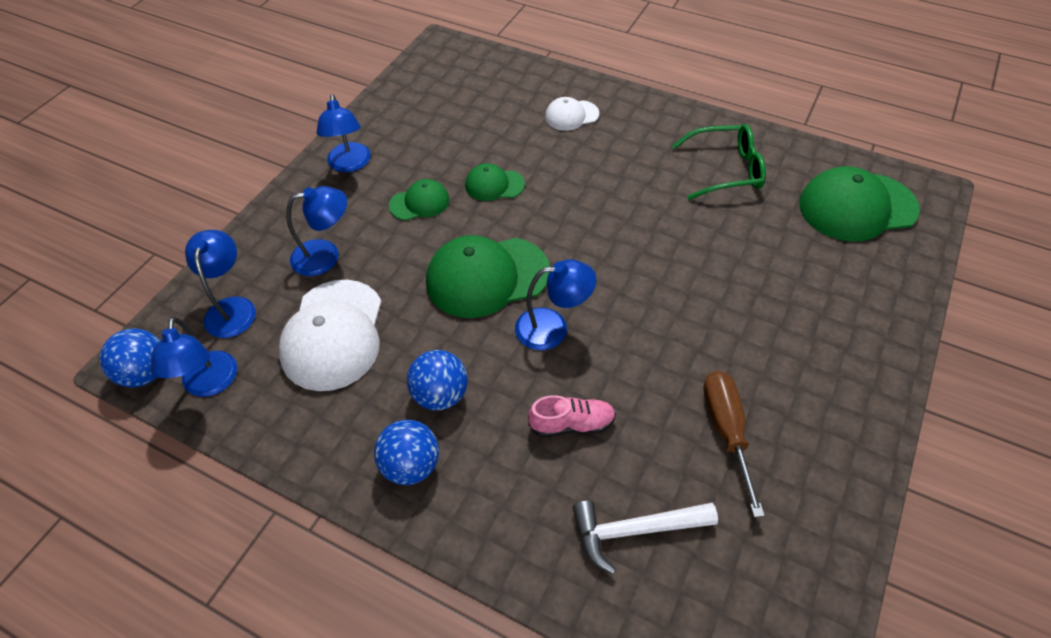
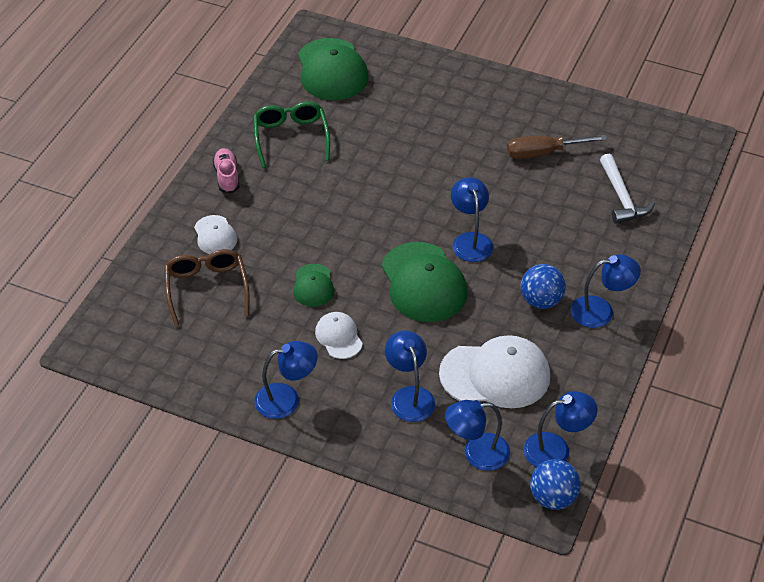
camera: 95 degrees left, 5 degrees down
(411, 465) = (601, 311): blue ball -> blue lamp
(419, 203) = (338, 337): green cap -> white cap
(500, 111) = (207, 289): none -> brown glasses
(572, 424) = (552, 228): pink shoe -> pink shoe (227, 177)

